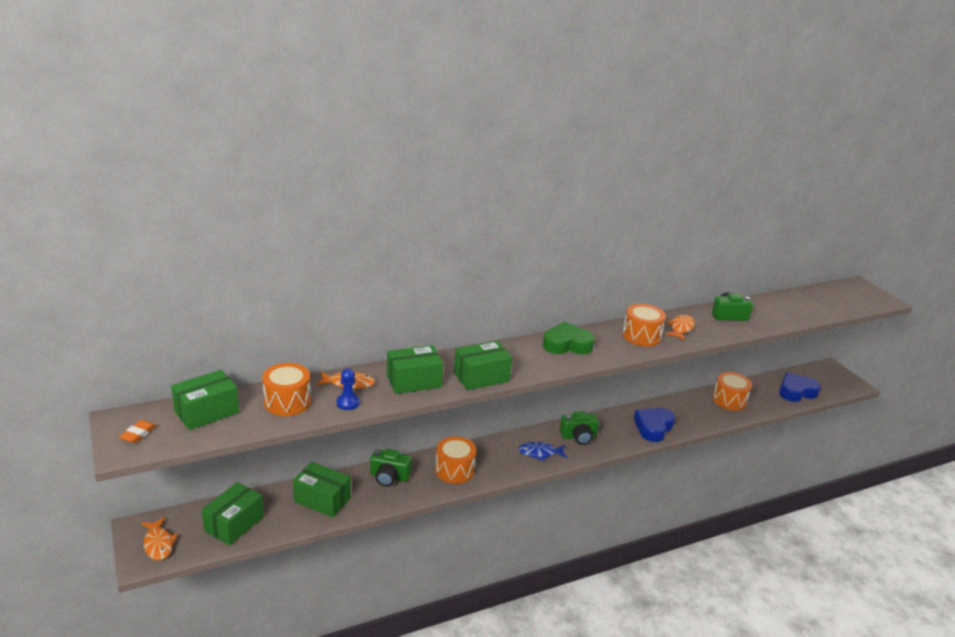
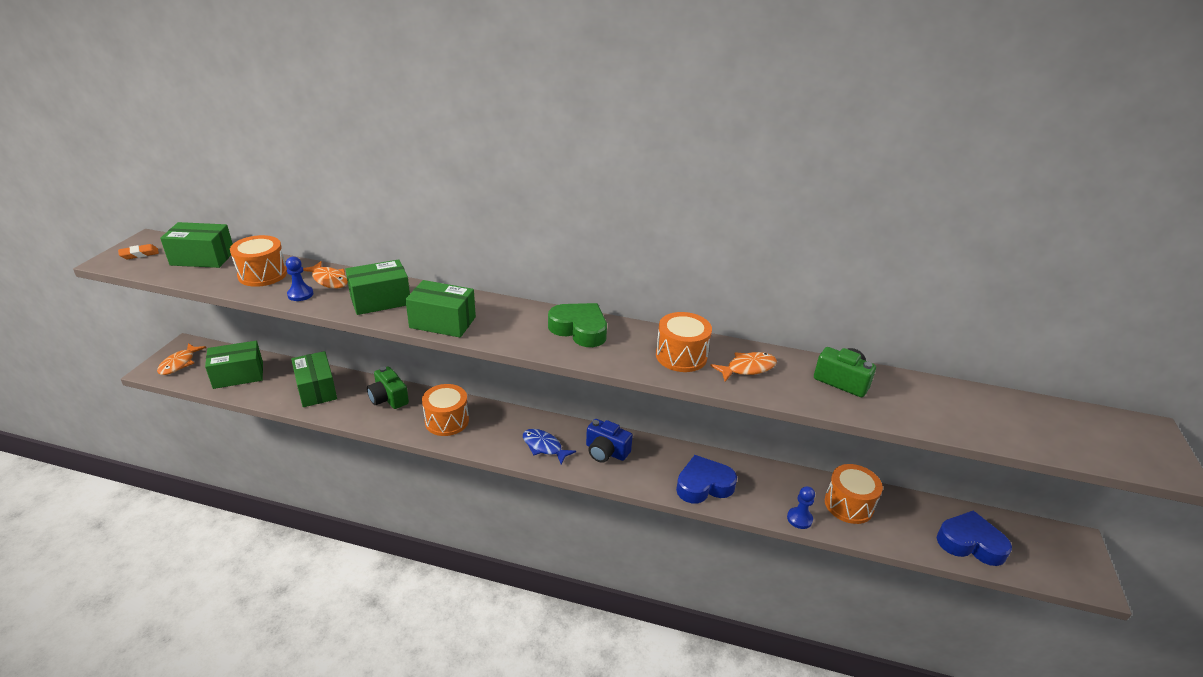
camera: 40 degrees right, 5 degrees up
(414, 381) = (380, 300): green box -> green box turned 45 degrees counterclockwise
(578, 436) = (606, 451): green camera -> blue camera
(718, 420) = (799, 519): none -> blue pawn

